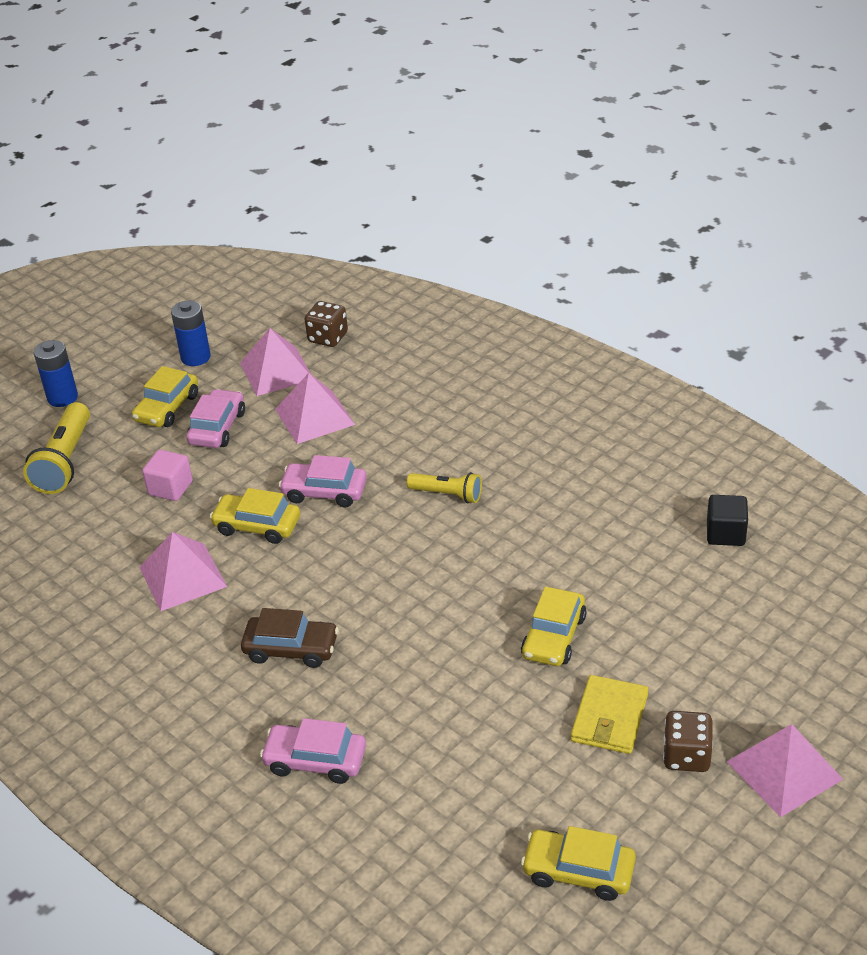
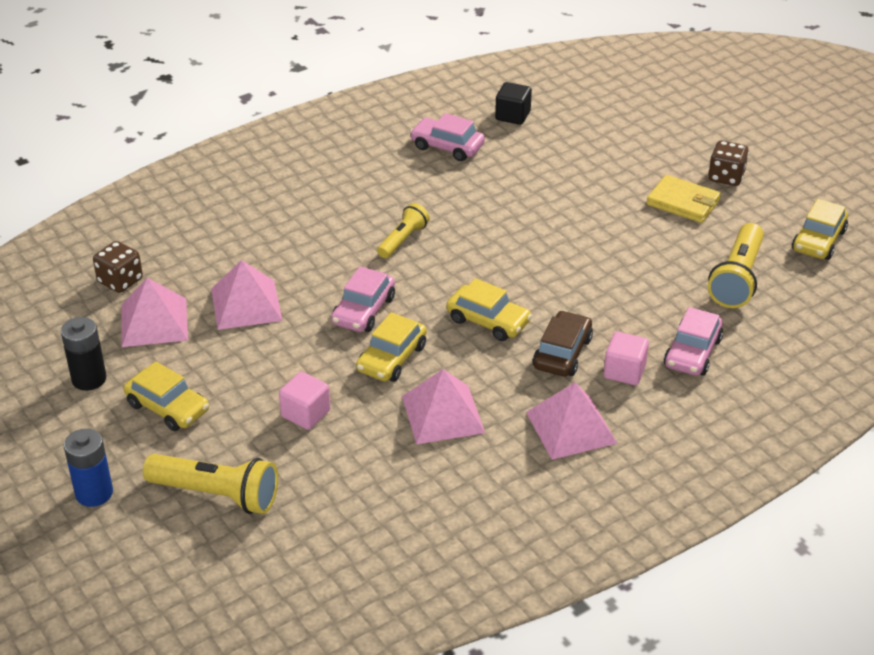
camera: 80 degrees left, 0 degrees up
(195, 357) = (89, 379): blue battery -> black battery
(217, 428) = (225, 372): pink car -> pink car (447, 147)
(271, 704) = (624, 371): none -> pink cube
(467, 789) = (737, 278): none -> yellow flashlight
(554, 637) = (594, 213): yellow car -> yellow car (488, 321)
(784, 770) = (746, 141): pink pyramid -> pink pyramid (571, 427)

